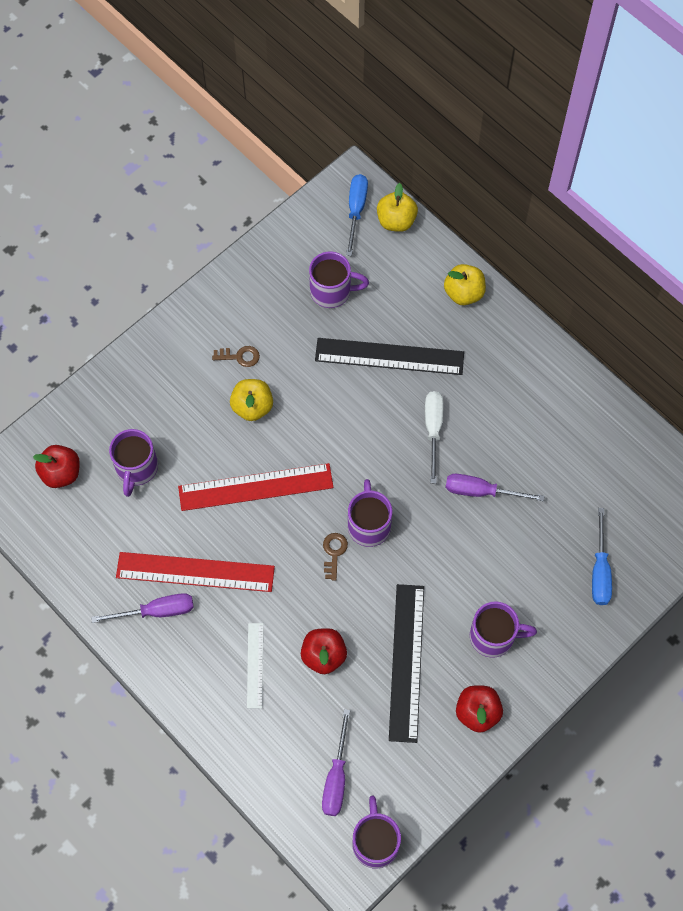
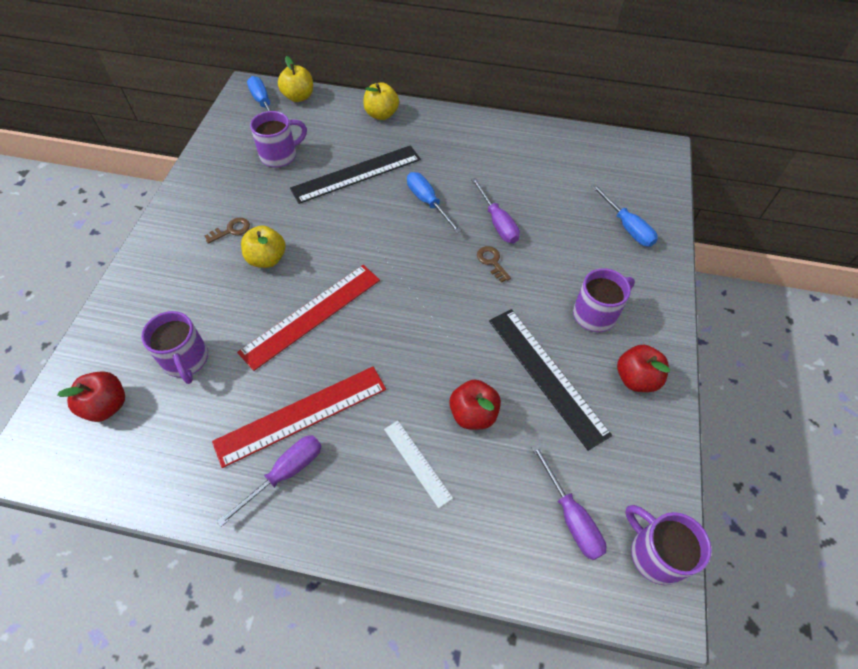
camera: 35 degrees left, 10 degrees down
(334, 552) = (417, 327): brown key -> brown key (492, 262)
(369, 524) = (430, 290): purple mug -> none
(433, 429) = (428, 202): white screwdriver -> blue screwdriver
(481, 491) = (497, 222): purple screwdriver -> purple screwdriver turned 90 degrees counterclockwise

